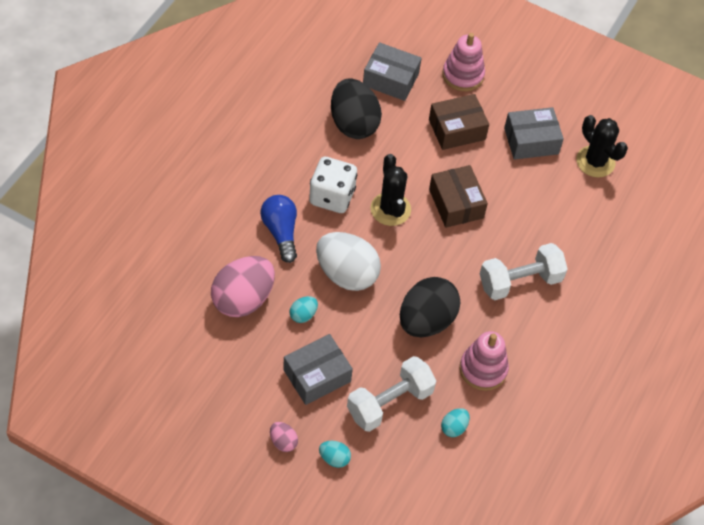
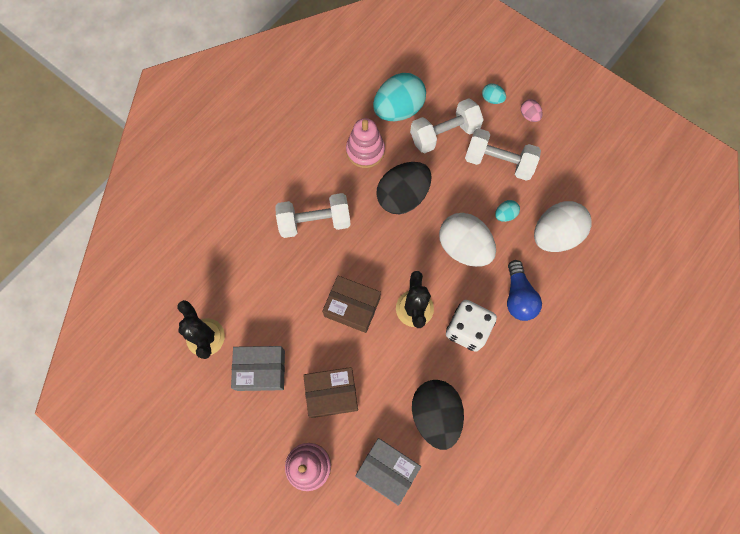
camera: 165 degrees left, 15 degrees up
(243, 299) = (555, 235): pink egg -> white egg
(317, 375) = (498, 162): grey box -> white dumbbell
(454, 427) = (398, 110): turquoise egg -> turquoise egg, size x2.26
(456, 203) = (352, 307): brown box -> brown box turned 60 degrees counterclockwise

